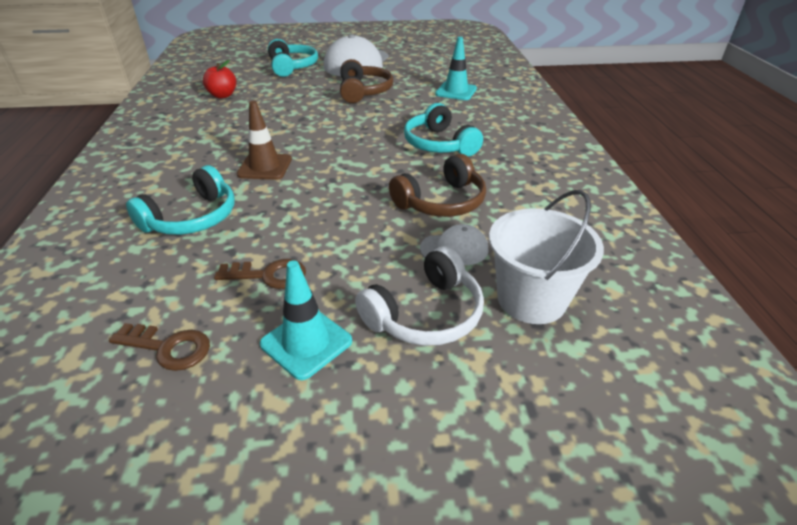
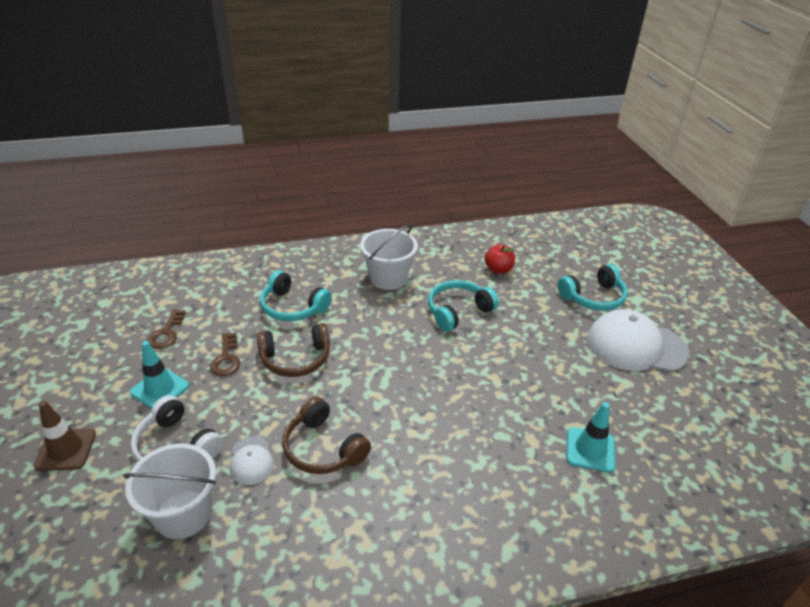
camera: 80 degrees right, 0 degrees up
(187, 150) = (388, 278): none -> white bucket
(265, 167) = (369, 325): brown traffic cone -> brown traffic cone (66, 450)
(363, 91) = (551, 363): brown headphones -> brown headphones (295, 358)
(439, 144) = (437, 440): turquoise headphones -> turquoise headphones (458, 311)

